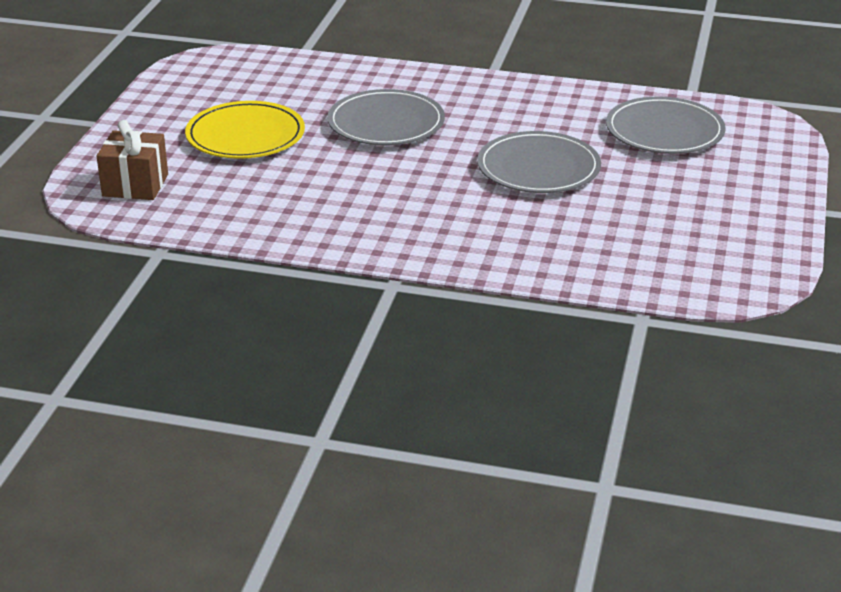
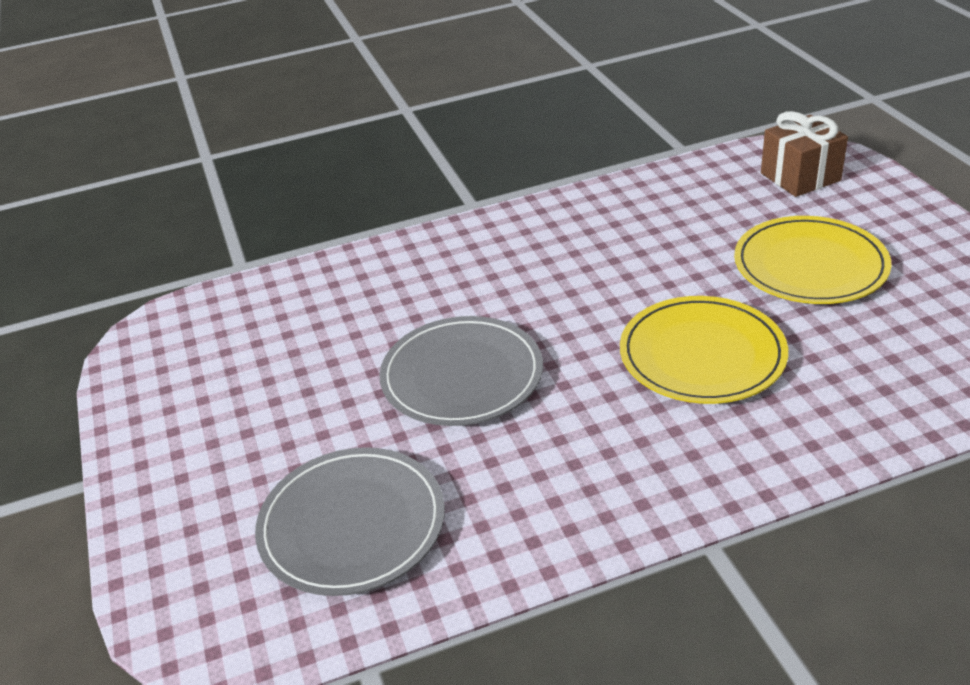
camera: 150 degrees right, 5 degrees up
(386, 123) = (702, 355): grey plate -> yellow plate

